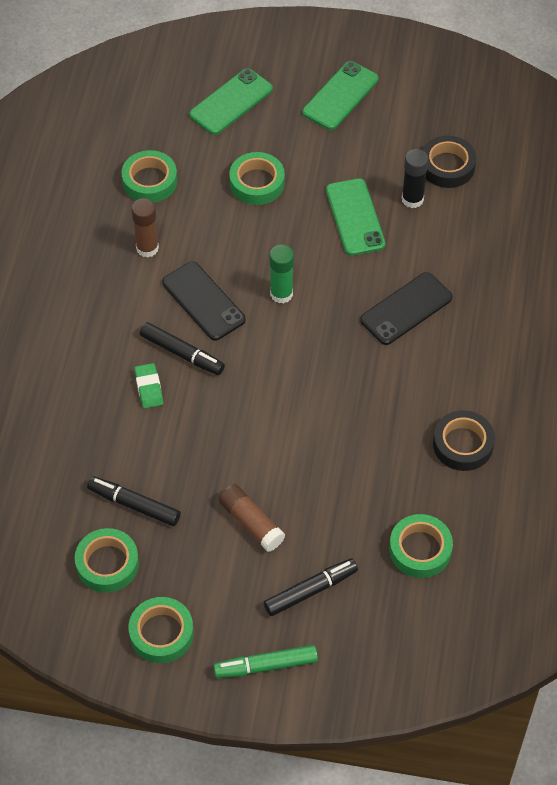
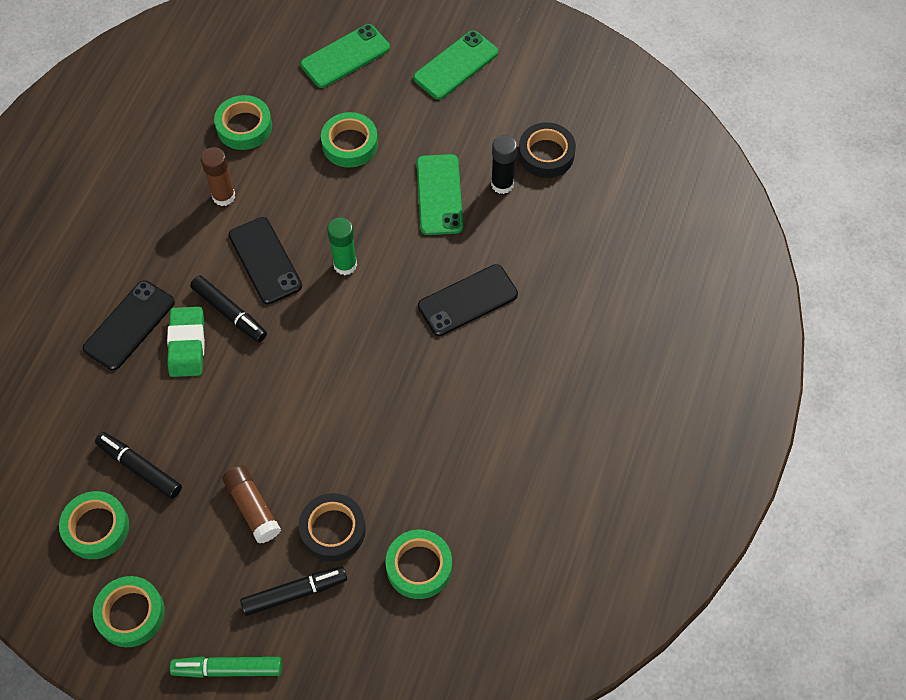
camera: 10 degrees right, 5 degrees up
(88, 379) = (129, 325): none -> black phone
(149, 388) = (187, 344): green eraser -> green eraser, size x1.51
(463, 444) = (491, 457): black tape -> black tape (333, 530)

